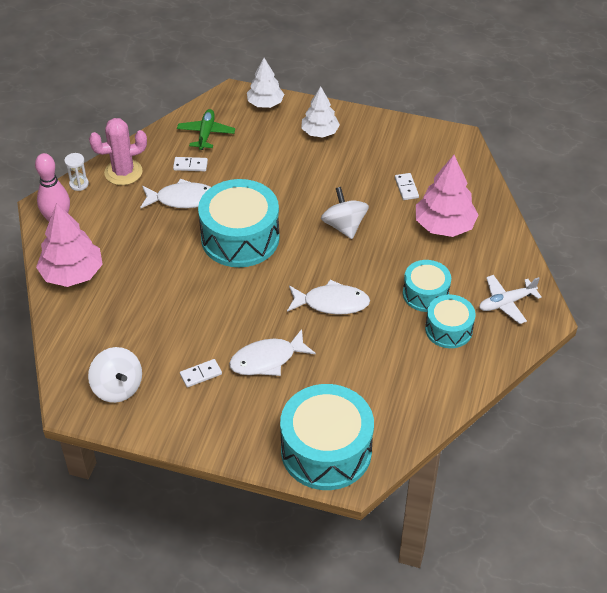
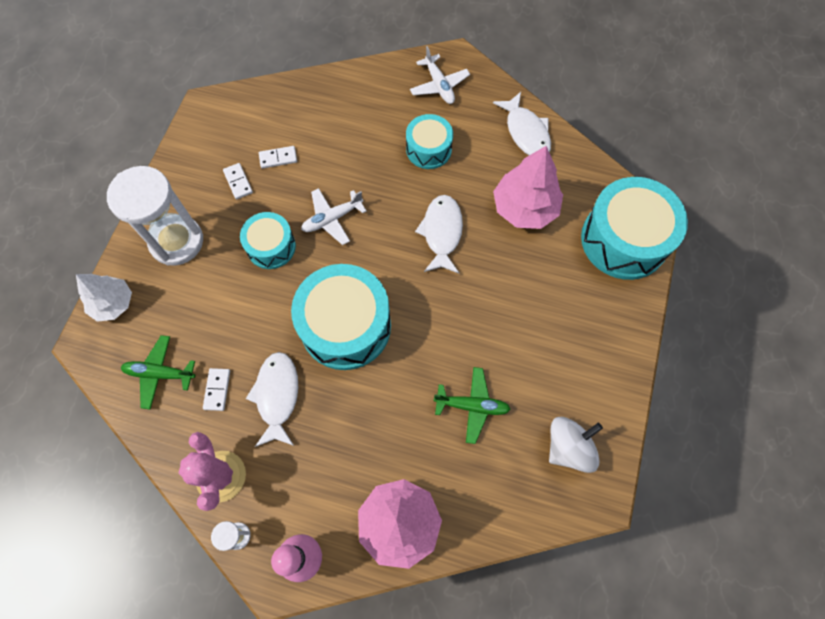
camera: 90 degrees left, 20 degrees up
(162, 321) = (472, 406): none -> green plane
(201, 374) = (543, 359): white domino -> white domino (238, 182)
(267, 360) = (520, 293): white fish -> white fish (526, 132)
(320, 132) = (177, 241): white tree -> white hourglass
(344, 226) = (332, 219): white spinning top -> white plane
(444, 225) = (336, 127): pink tree -> pink tree (524, 208)
(448, 329) = (473, 133): turquoise drum -> turquoise drum (271, 246)

